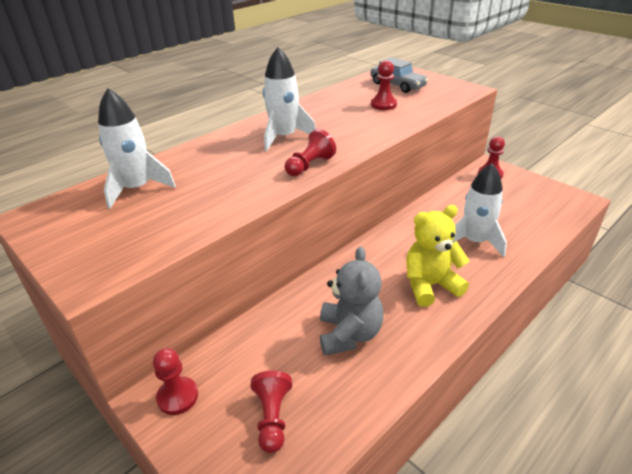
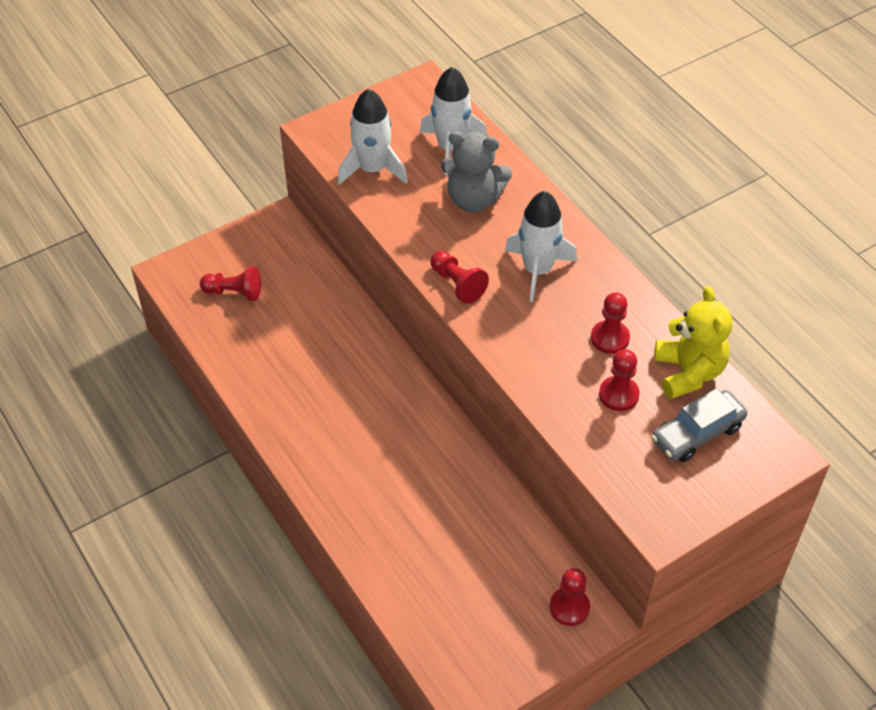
camera: 100 degrees right, 15 degrees up
(178, 397) = (276, 236): red pawn -> red pawn (610, 338)
(349, 334) = (301, 357): grey teddy bear -> grey teddy bear (473, 199)
(430, 285) = (345, 443): yellow teddy bear -> yellow teddy bear (688, 372)
(474, 241) = (408, 516): white rocket -> white rocket (372, 169)

